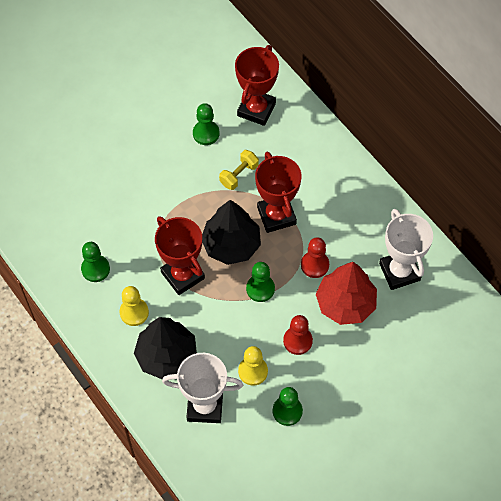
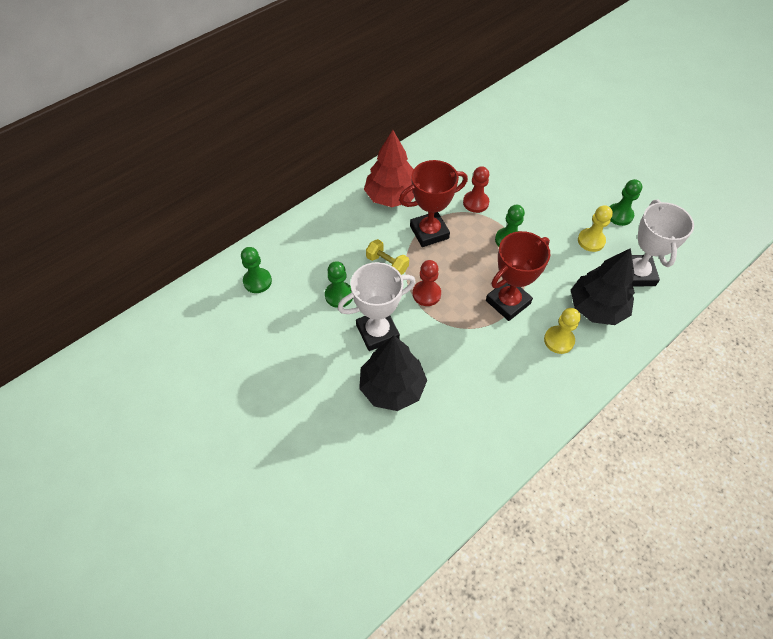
camera: 95 degrees left, 5 degrees down
(95, 269) = (518, 382): green pawn -> green pawn (257, 281)
(231, 245) = (466, 265): black tree -> black tree (392, 387)
(256, 109) = (308, 254): red trophy -> none
(297, 341) = (552, 211): red pawn -> red pawn (426, 294)
(345, 303) = (508, 181): red tree -> red tree (391, 197)
(399, 272) = (471, 148): white trophy -> white trophy (377, 332)

